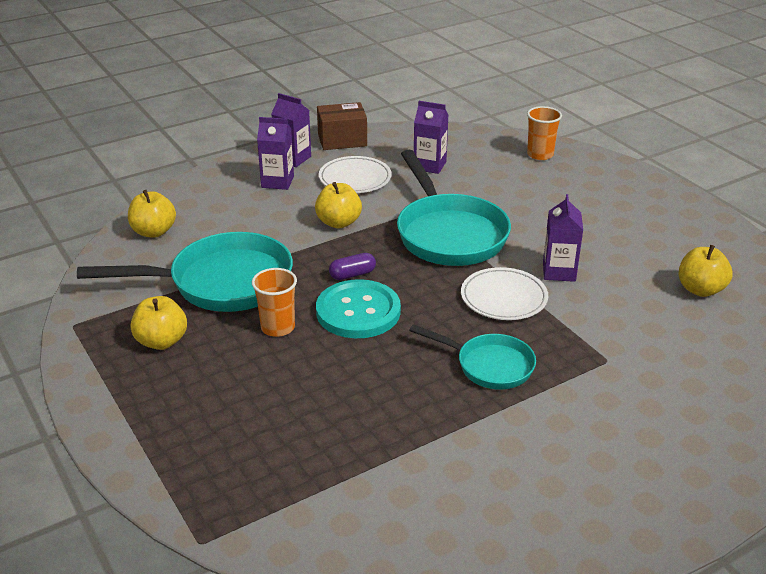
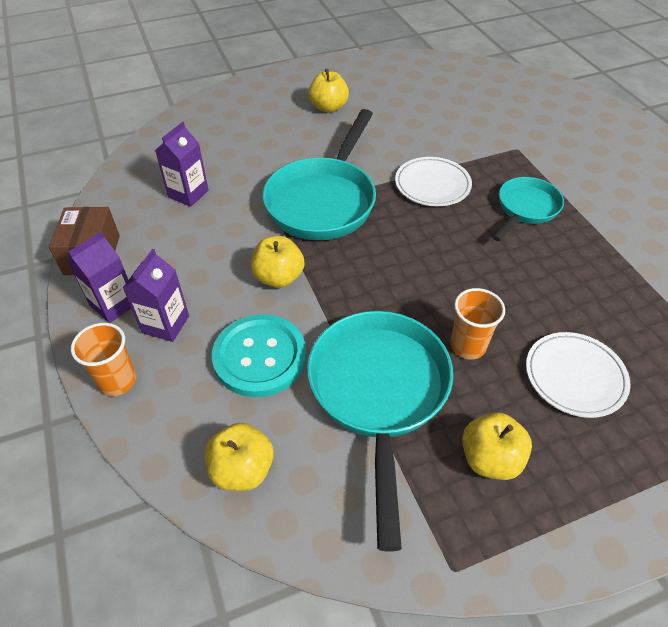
camera: 80 degrees left, 15 degrees up
(352, 274) = (381, 277): purple capsule -> none
(355, 178) = (189, 254): white plate -> white plate (575, 376)
(358, 311) = (445, 280): turquoise button -> turquoise button (260, 357)
(449, 234) = (324, 201): turquoise pan -> turquoise pan turned 120 degrees clockwise
(540, 155) = (203, 122): orange cup -> orange cup (117, 381)
(559, 271) = (398, 148): purple carton -> none
(700, 289) = (432, 90): yellow apple -> yellow apple (328, 107)

